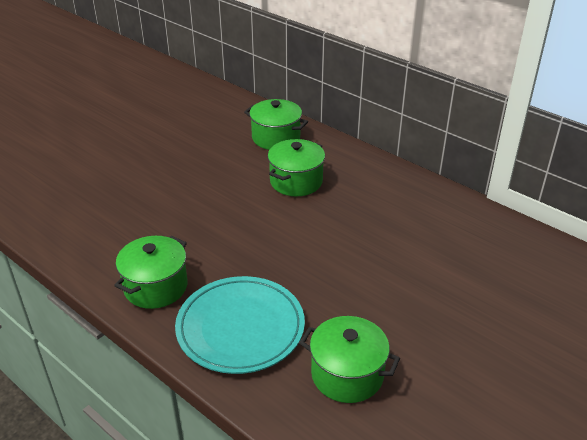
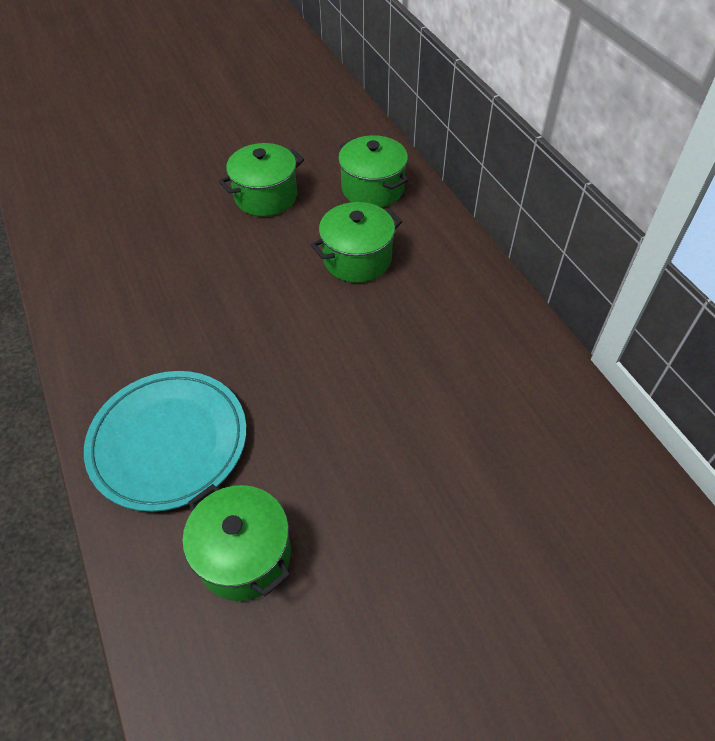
camera: 25 degrees right, 15 degrees up
(156, 287) = (116, 353): green pot -> green pot (266, 196)

